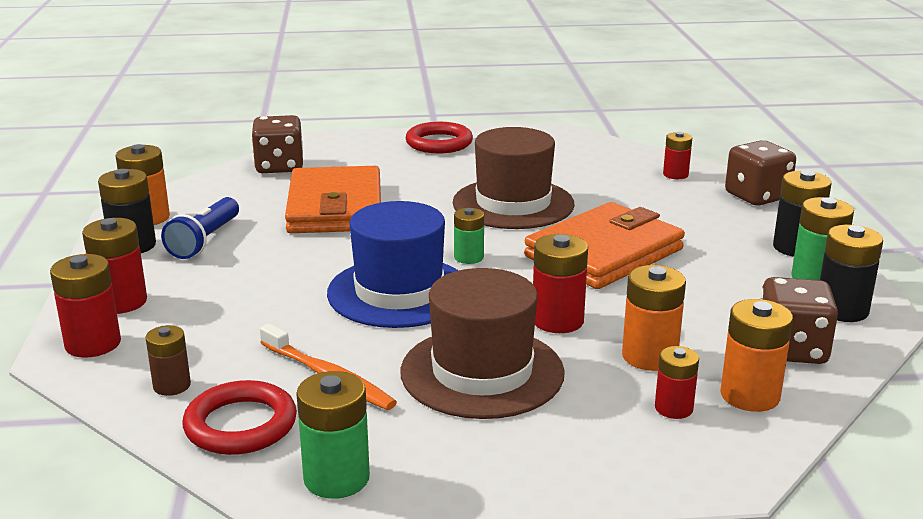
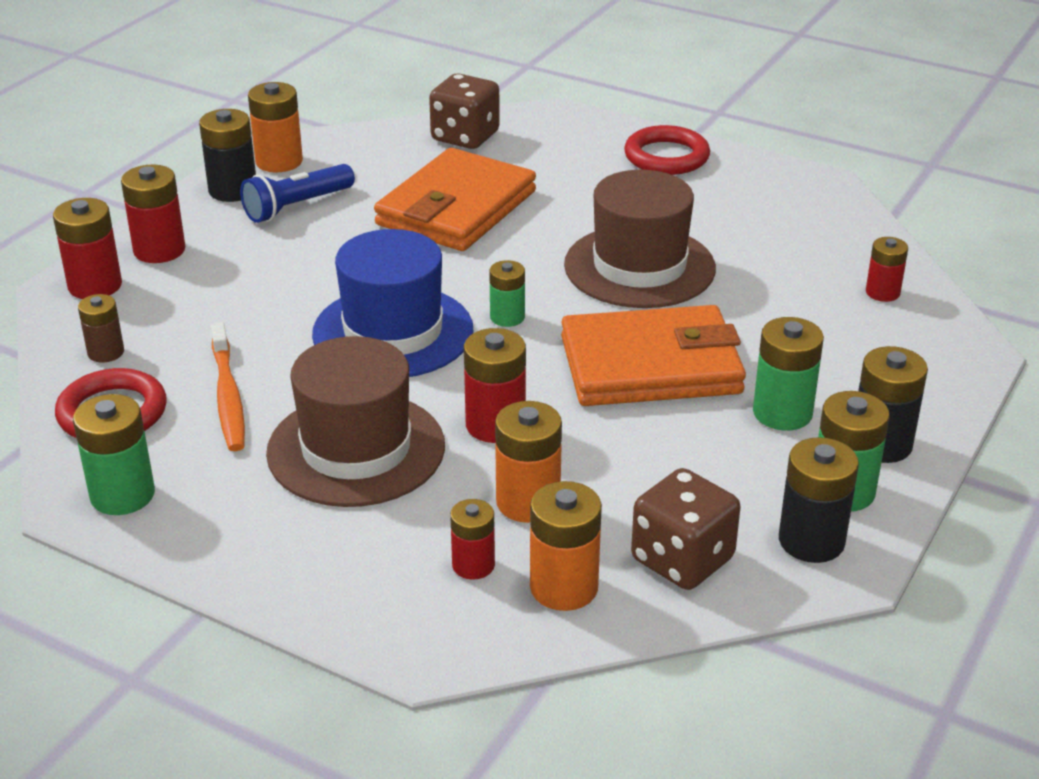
camera: 35 degrees right, 10 degrees up
(719, 251) = (782, 413): none -> green battery
(757, 196) = (940, 358): brown dice -> none

